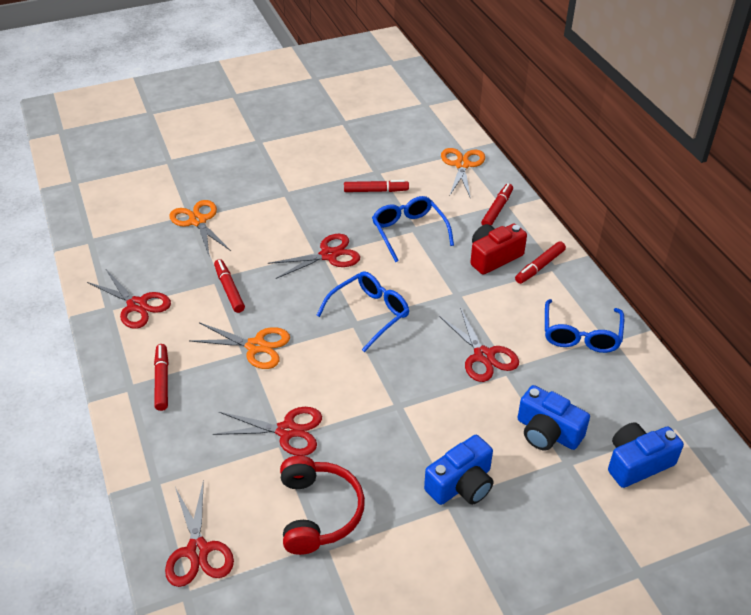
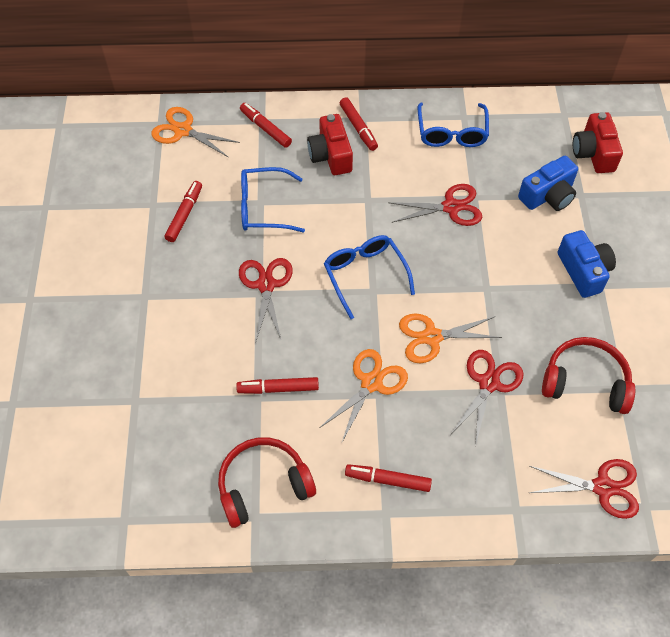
camera: 70 degrees left, 15 degrees up
(137, 305) = (263, 485): red scissors -> red headphones
(198, 221) = (147, 395): orange scissors -> orange scissors (432, 337)
(581, 335) = (451, 133): blue glasses -> blue glasses turned 60 degrees clockwise
(637, 463) = (593, 153): blue camera -> red camera

